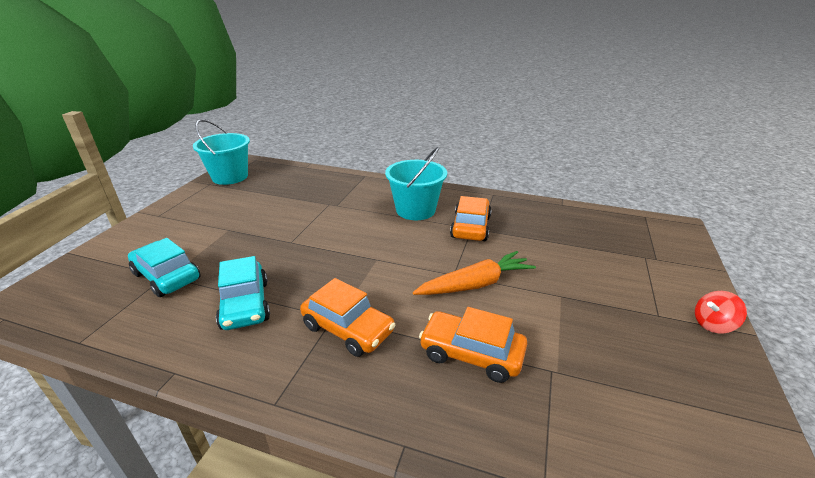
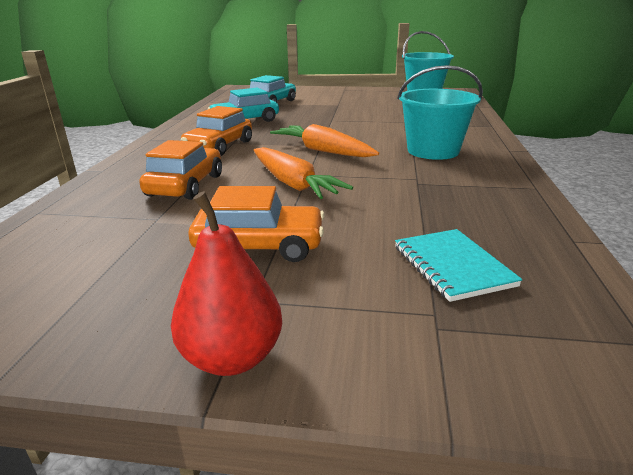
camera: 80 degrees right, 5 degrees down
(395, 259) = (323, 151): none -> orange carrot
(470, 227) = (417, 177): orange car -> orange car (259, 246)
(598, 242) = (452, 266): none -> turquoise notebook
(713, 324) = (232, 357): red spinning top -> red pear

